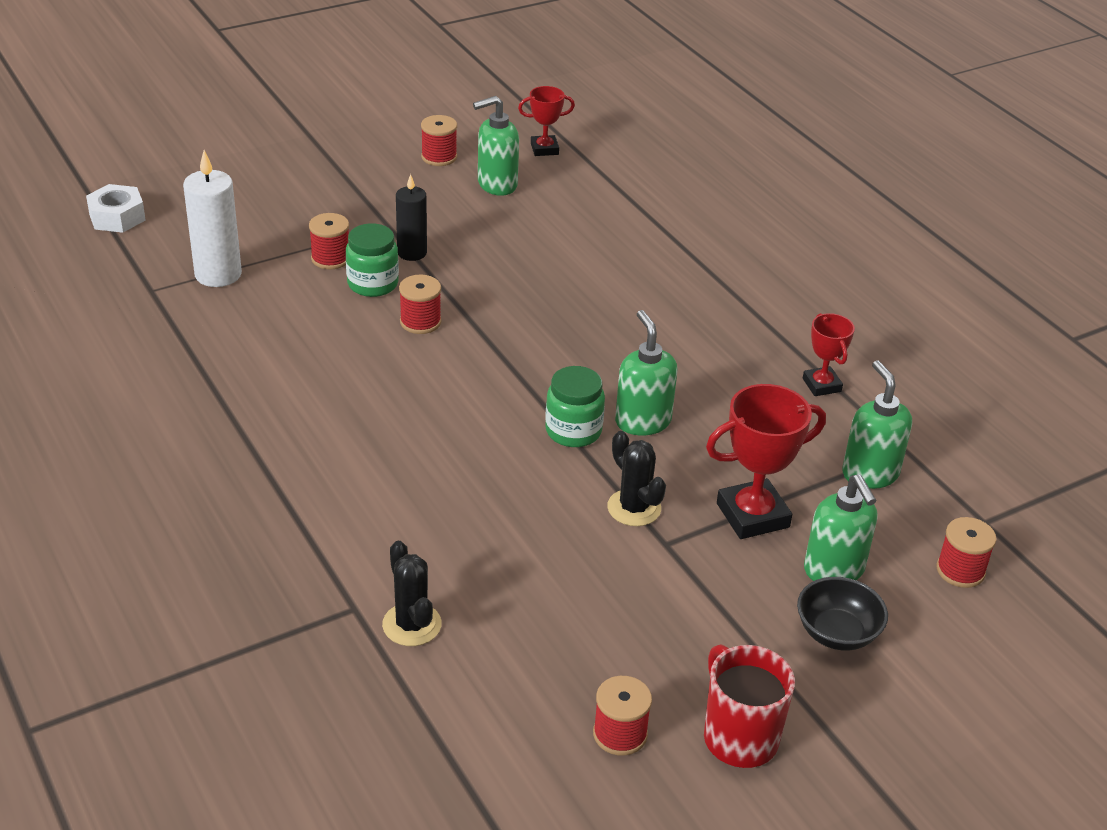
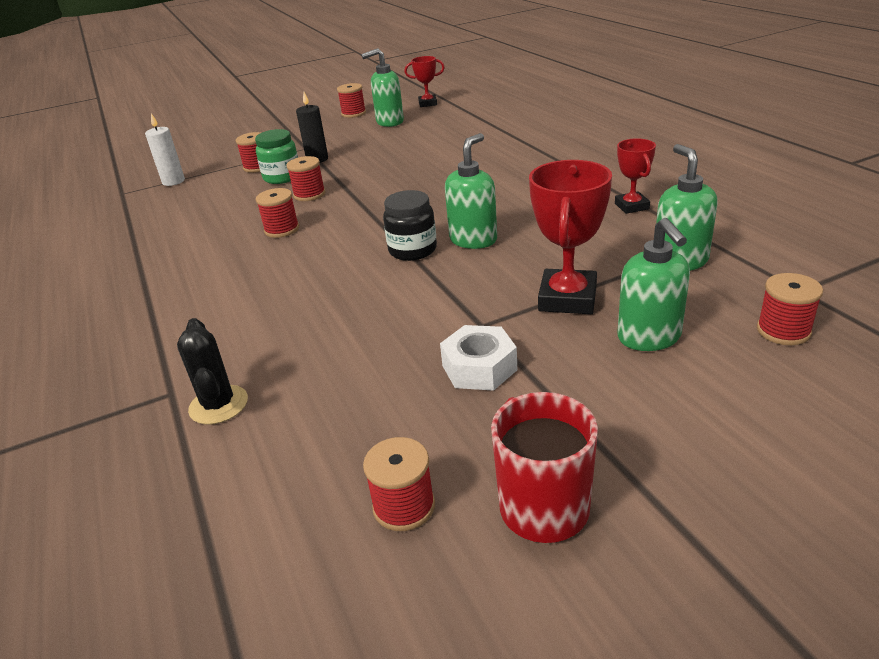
camera: 10 degrees right, 5 degrees down
(117, 217) = (122, 159): white nut -> white nut (479, 368)
(218, 274) = (173, 181): white candle -> white candle, size x0.66
(402, 382) = (282, 229): none -> red spool
(573, 431) = (412, 250): green jar -> black jar
(634, 508) = (456, 300): black cactus -> none
(642, 421) = (473, 240): green soap dispenser -> green soap dispenser turned 45 degrees clockwise
(752, 515) = (567, 298): red trophy -> red trophy turned 60 degrees counterclockwise
(837, 633) = (655, 393): black bowl -> none

